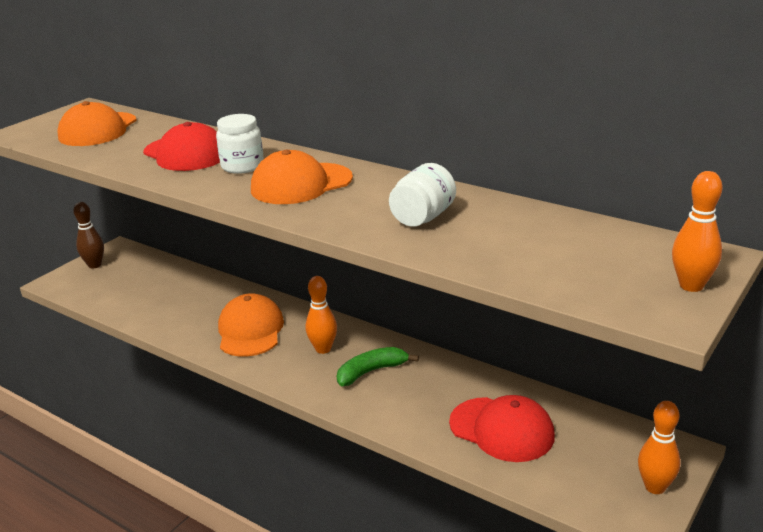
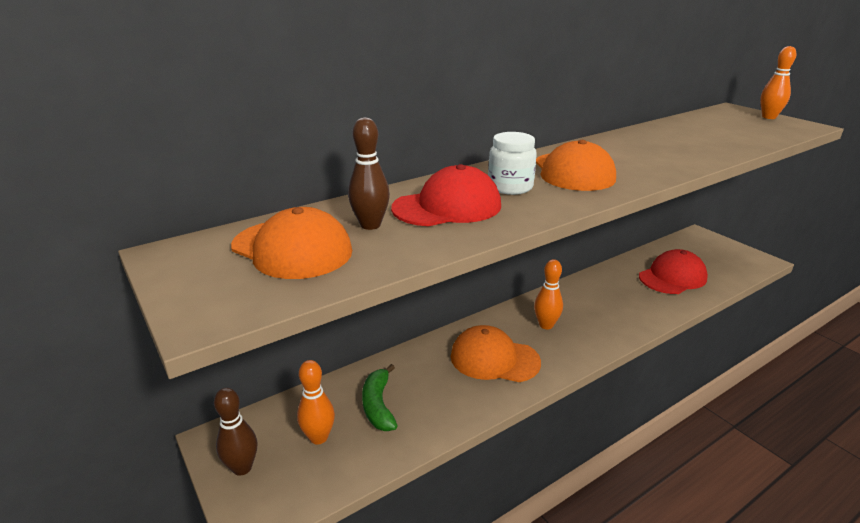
camera: 70 degrees left, 0 degrees up
(142, 139) = (370, 225): none -> brown bowling pin
(371, 372) = (589, 310): green banana -> green banana (378, 405)
(423, 217) = (662, 148): white jar -> none
(655, 487) = (730, 249): orange bowling pin -> orange bowling pin (318, 437)

